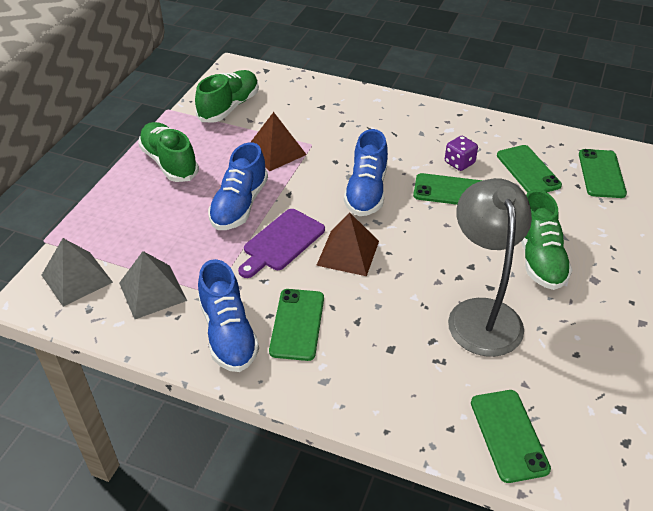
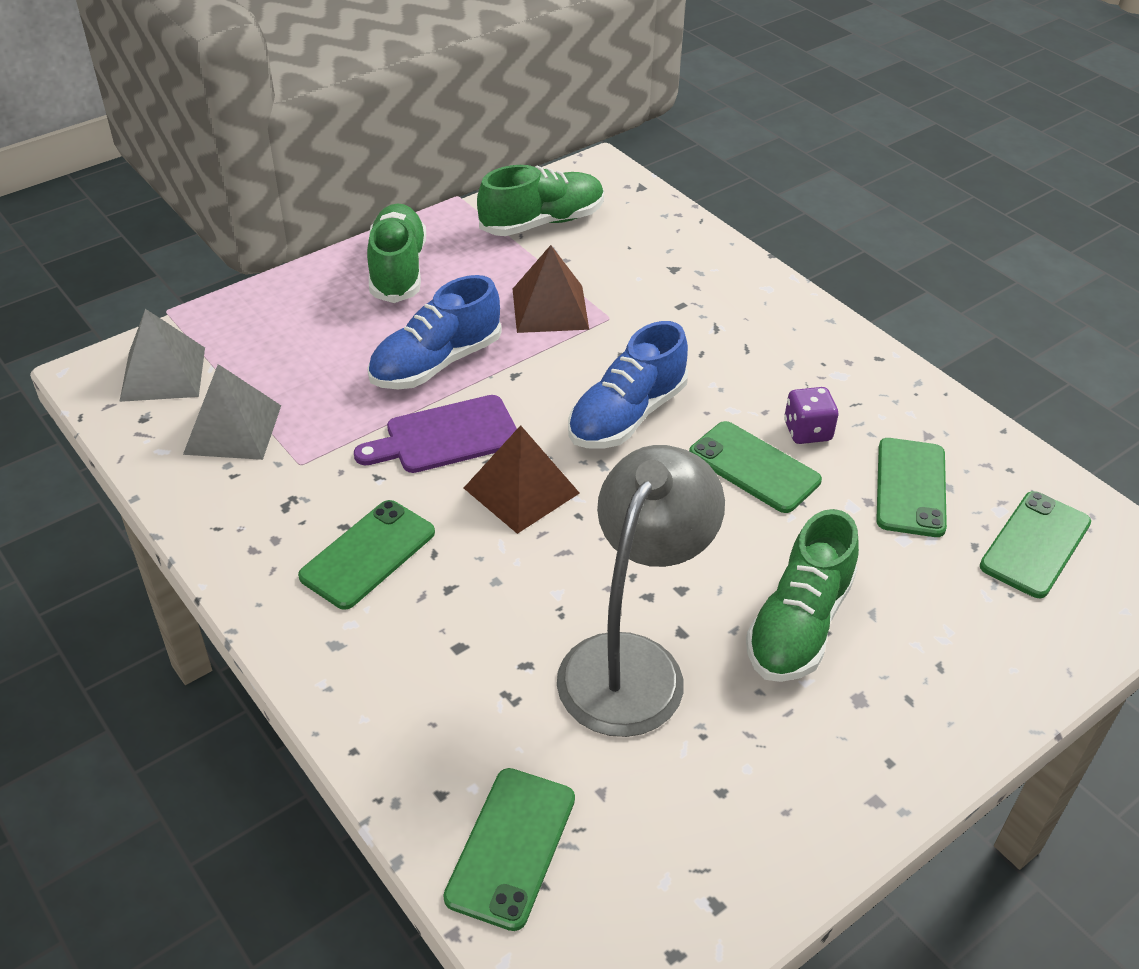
camera: 30 degrees right, 0 degrees up
(228, 333) = (274, 524): blue shoe -> none

